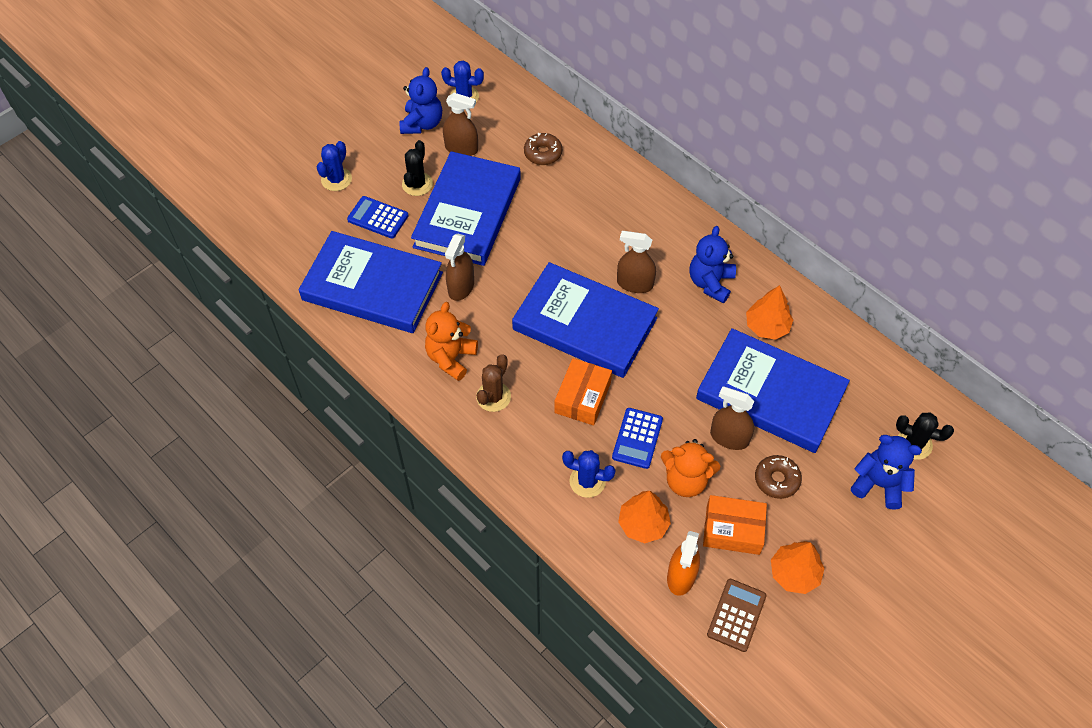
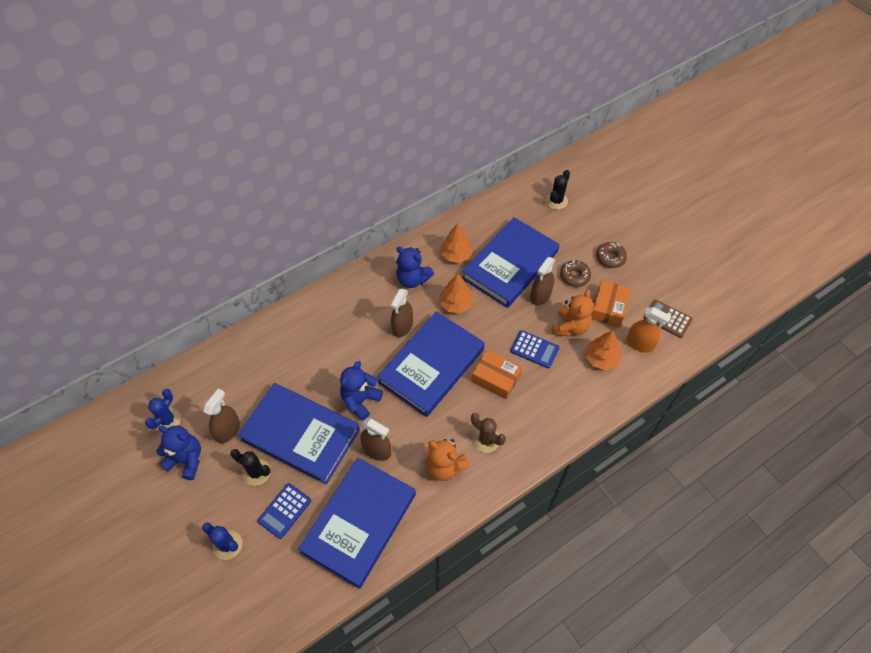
camera: 80 degrees left, 0 degrees up
(543, 153) = (255, 367): brown donut -> brown donut (610, 258)
(587, 481) = (565, 387): blue cactus -> none
(794, 573) = (640, 282): orange tree -> orange tree (456, 304)
(879, 484) = (582, 225): blue teddy bear -> blue teddy bear (360, 400)

